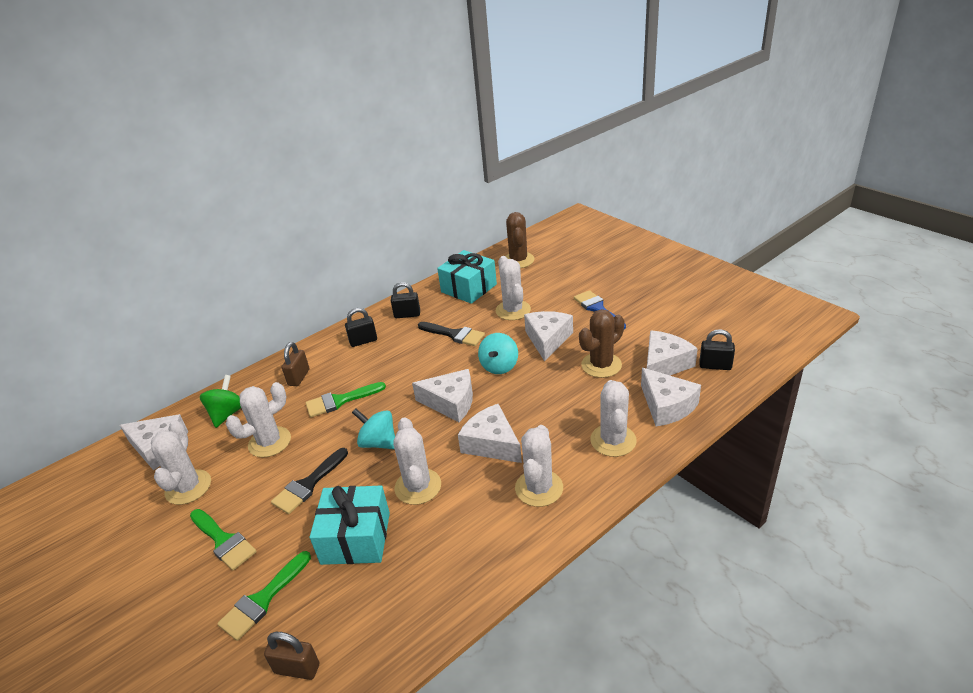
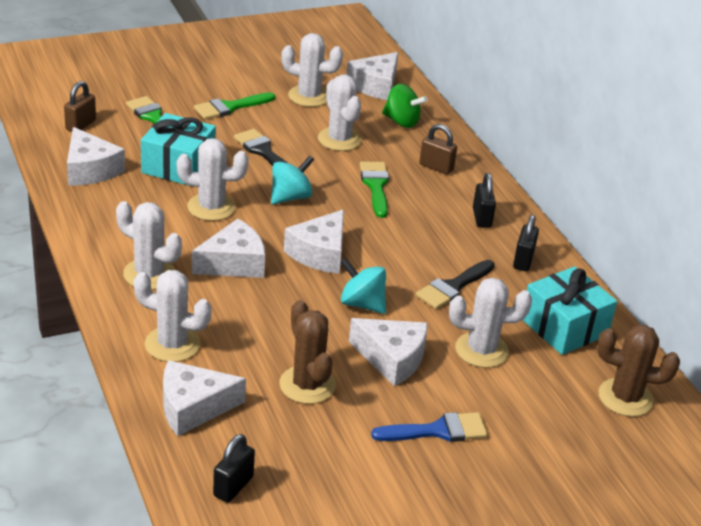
camera: 100 degrees right, 0 degrees up
(664, 364) = (270, 441): white cheese -> white cheese (90, 170)

